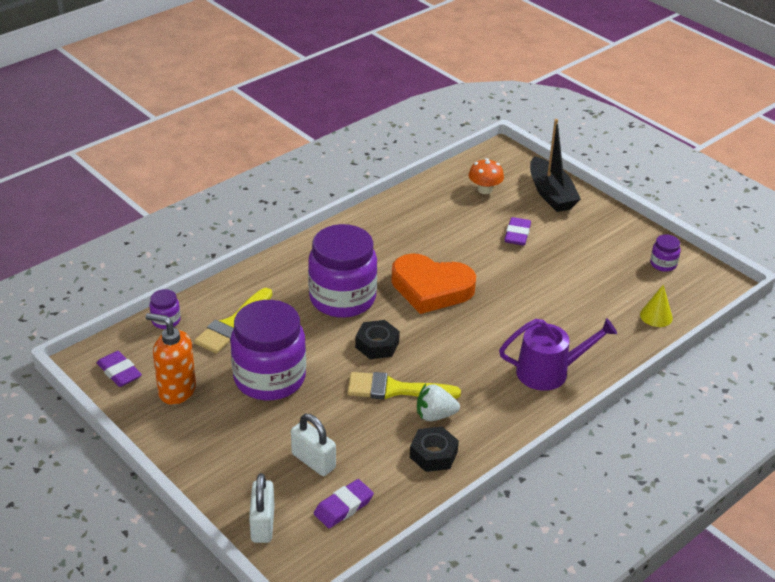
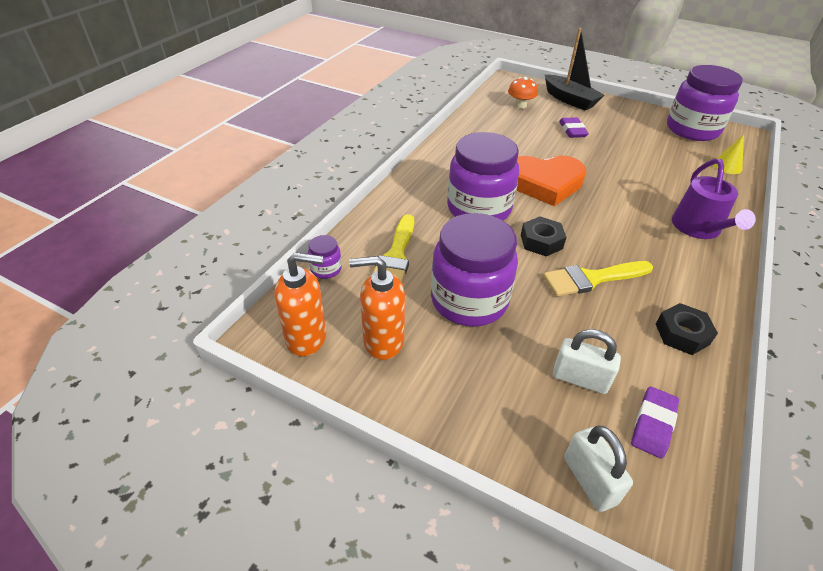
camera: 20 degrees left, 5 degrees up
(119, 372) = (307, 338): purple eraser -> orange soap dispenser
(435, 415) = (647, 294): white strawberry -> none
(549, 372) = (698, 228): purple watering can -> purple watering can turned 120 degrees clockwise
(663, 264) = (692, 130): purple jar -> purple jar, size x2.38

